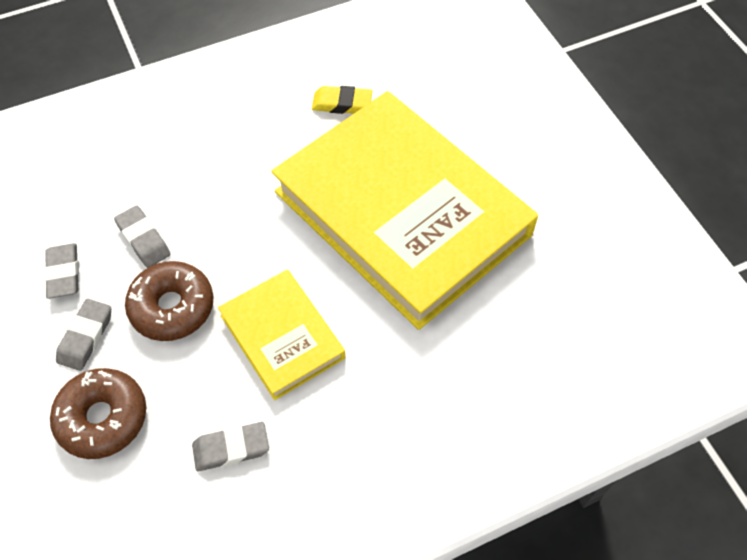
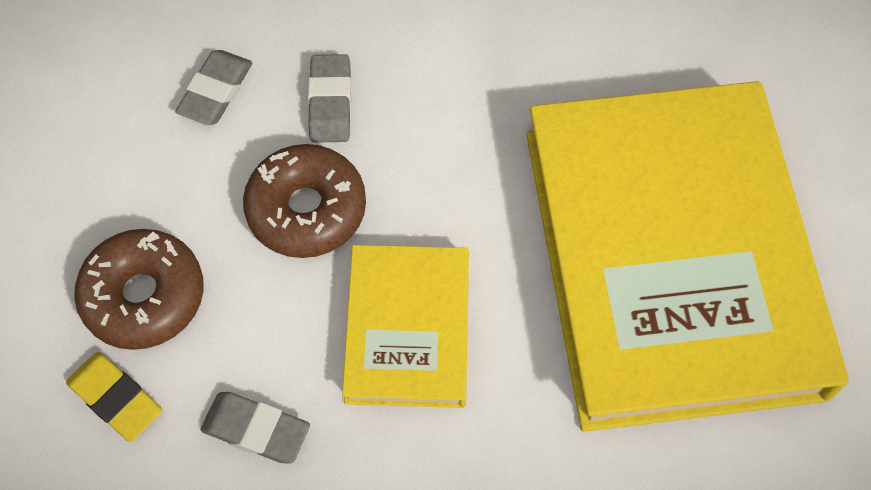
camera: 35 degrees right, 5 degrees up
(86, 337) = (189, 185): grey eraser -> none
(342, 104) = (696, 61): yellow eraser -> yellow eraser (116, 399)

